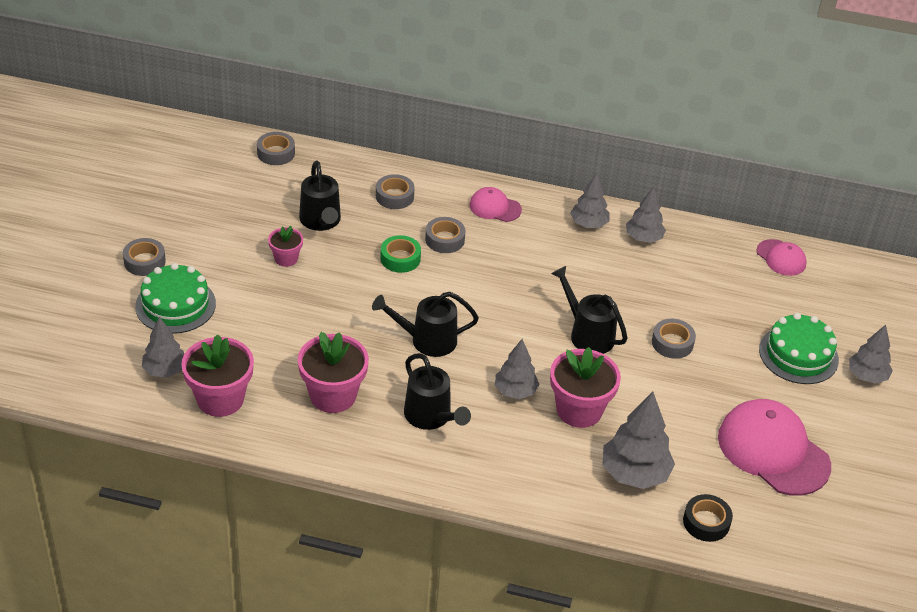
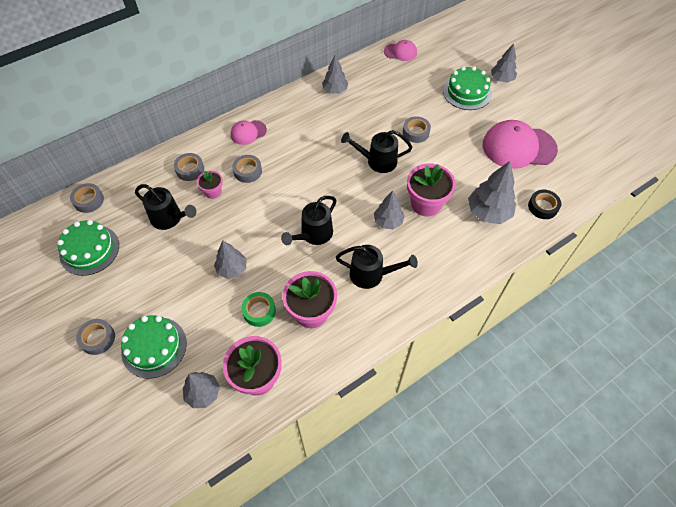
camera: 45 degrees left, 15 degrees up
(225, 192) = (89, 250): none -> green cake
(286, 258) = (180, 258): pink flower pot -> pink flower pot (213, 192)
(400, 258) = (240, 202): green tape -> green tape (259, 311)
(588, 224) = (302, 104): grey tree -> grey tree (232, 269)

